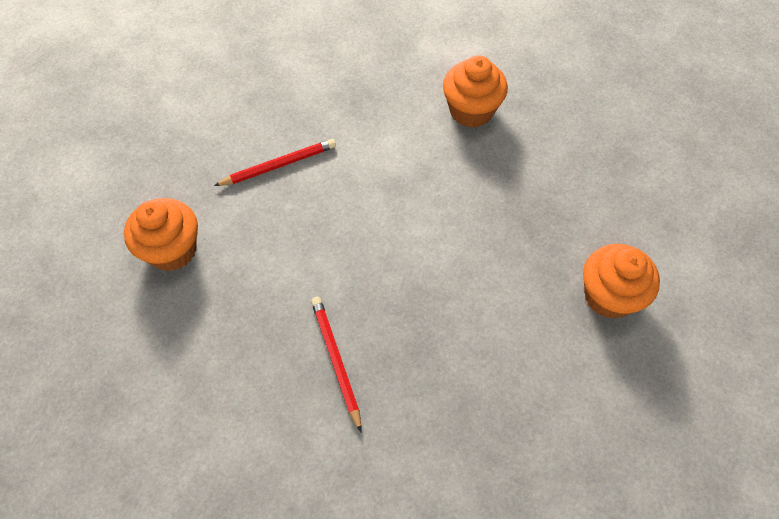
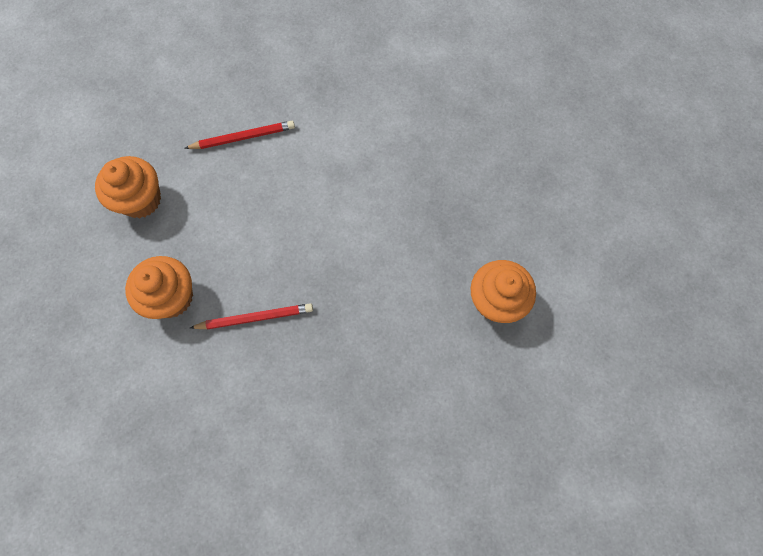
camera: 10 degrees right, 10 degrees up
(336, 361) = (255, 318): red pencil -> red pencil turned 90 degrees clockwise
(471, 110) = (420, 112): orange cupcake -> orange cupcake (172, 297)

